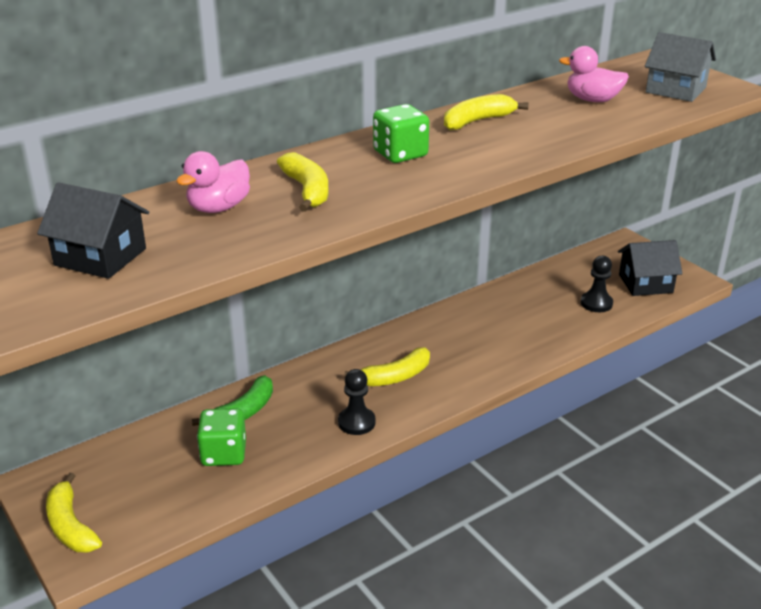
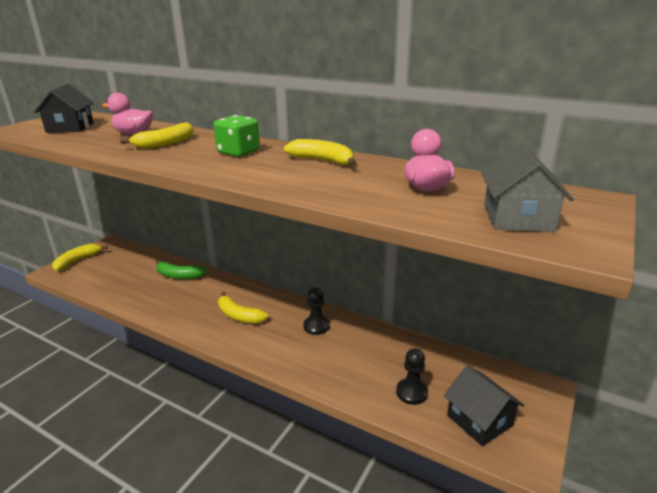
camera: 65 degrees right, 5 degrees down
(224, 454) = (140, 281): green dice -> none
(356, 422) = (183, 315): black pawn -> black pawn (316, 326)

